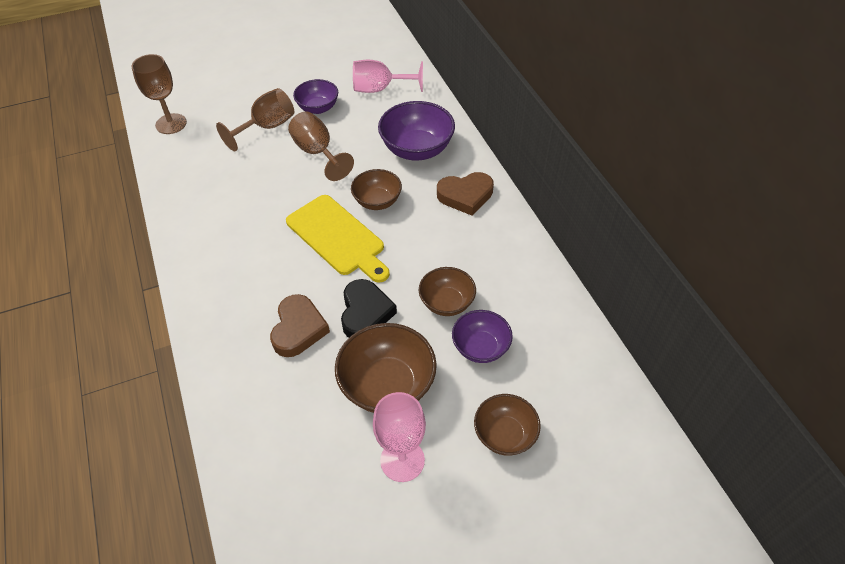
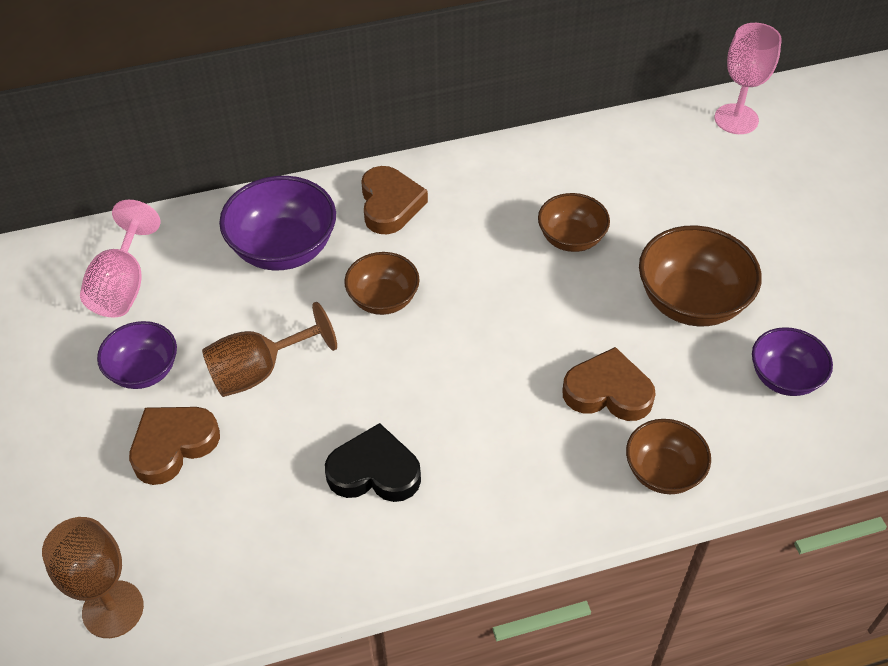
camera: 85 degrees left, 0 degrees up
(266, 127) = (173, 445): brown goblet -> brown heart
(338, 237) = (448, 347): yellow cutting board -> none
(365, 313) = (583, 319): black heart -> black heart (374, 471)
(402, 460) = (786, 293): pink goblet -> pink goblet (736, 119)
(480, 347) = (637, 214): purple bowl -> purple bowl (784, 377)
(505, 435) = (747, 207): brown bowl -> brown bowl (663, 472)

